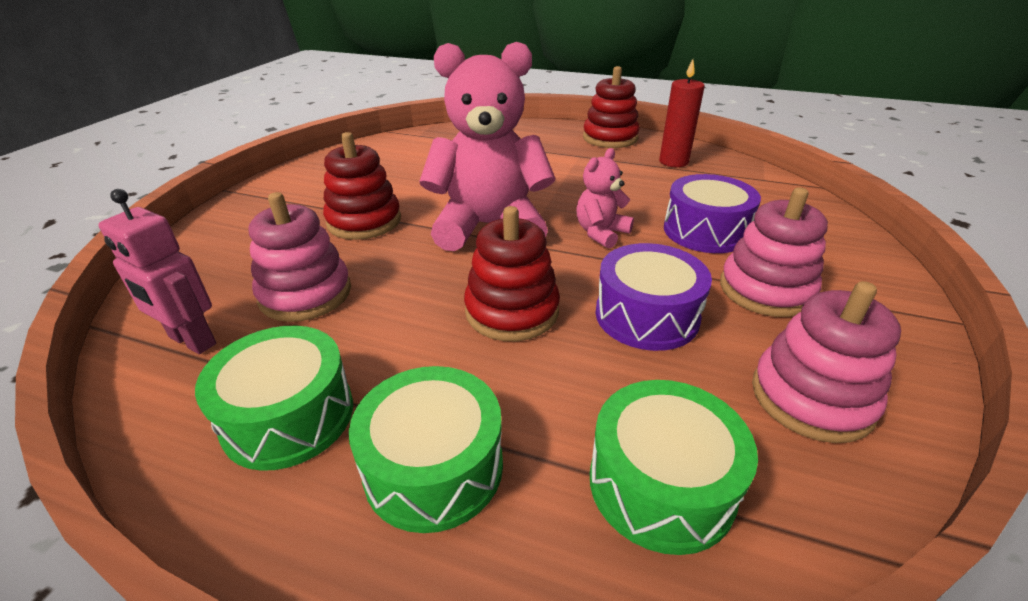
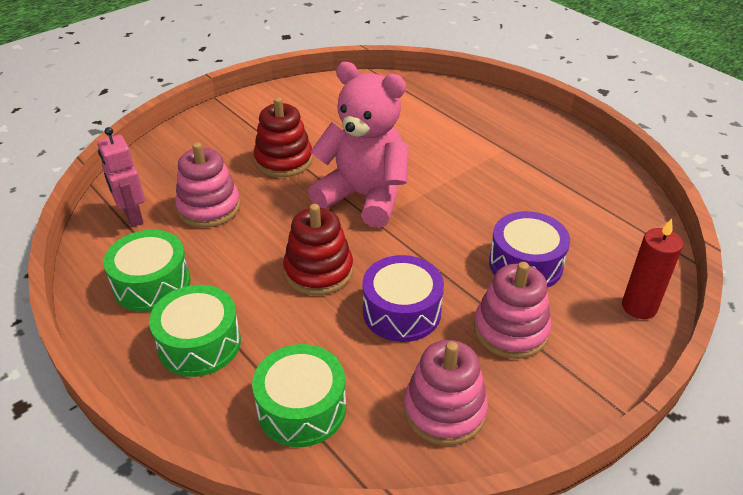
camera: 30 degrees right, 5 degrees up
(601, 233) = (440, 234): pink teddy bear -> none
(610, 138) = (555, 137): red stacking toy -> none
(673, 162) = (583, 185): red candle -> red candle (639, 307)

